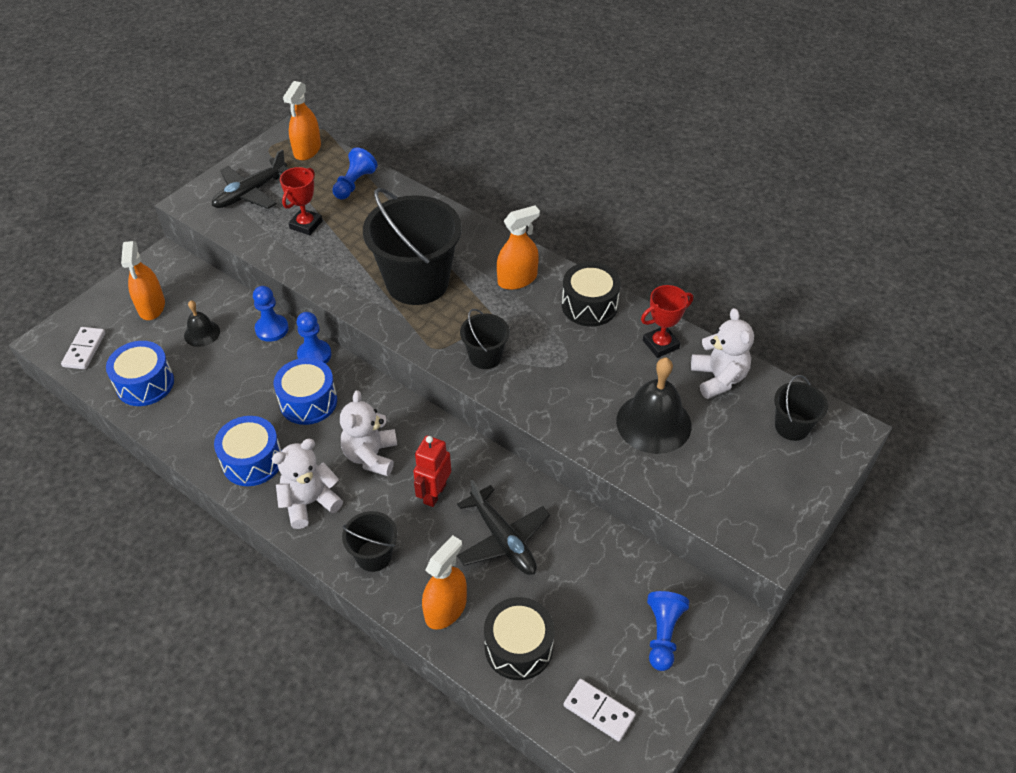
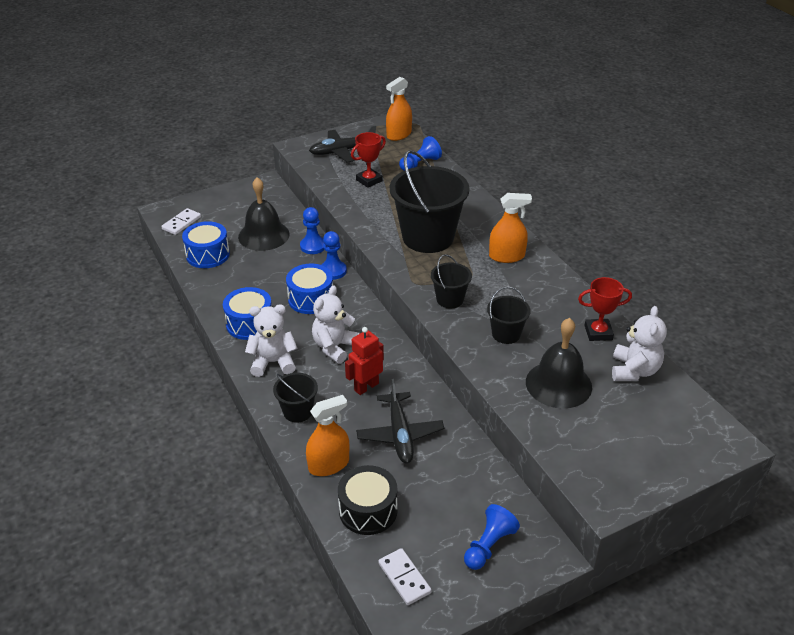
camera: 25 degrees right, 10 degrees down
(151, 306) = (240, 210): orange spray bottle -> none
(202, 333) = (263, 235): black bell -> black bell, size x1.85
(589, 305) = (554, 289): black drum -> none
(792, 426) = (679, 424): black bucket -> black bucket (506, 334)

